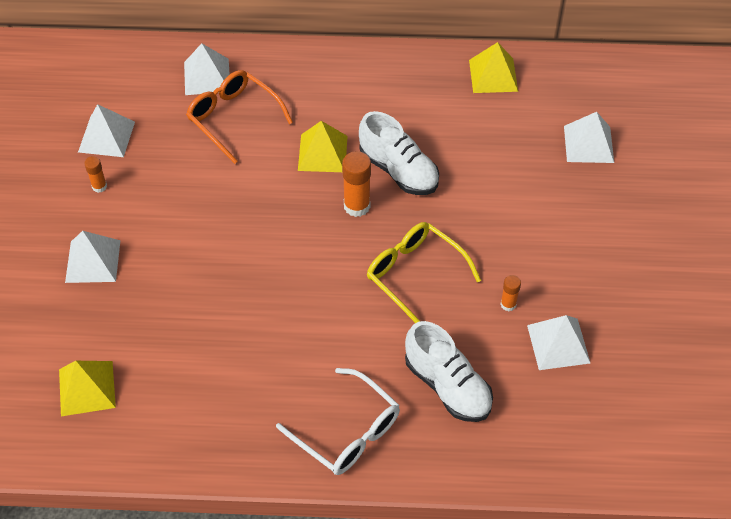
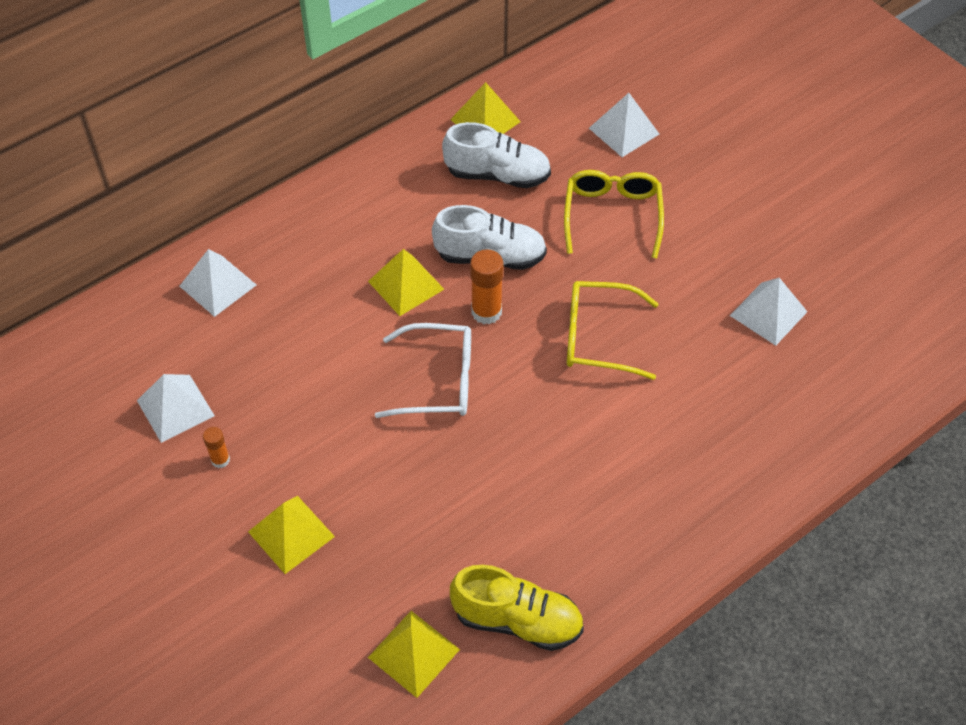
camera: 40 degrees left, 0 degrees up
(93, 261) = (291, 534): white pyramid -> yellow pyramid
(168, 418) = (517, 620): none -> yellow shoe
(233, 118) = (287, 308): orange glasses -> none
(347, 432) = (682, 511): white glasses -> white glasses (438, 381)
(447, 386) = (721, 411): white shoe -> white shoe (497, 175)
(508, 304) = (698, 309): orange glue stick -> none
(515, 198) = (612, 215): none -> yellow glasses

